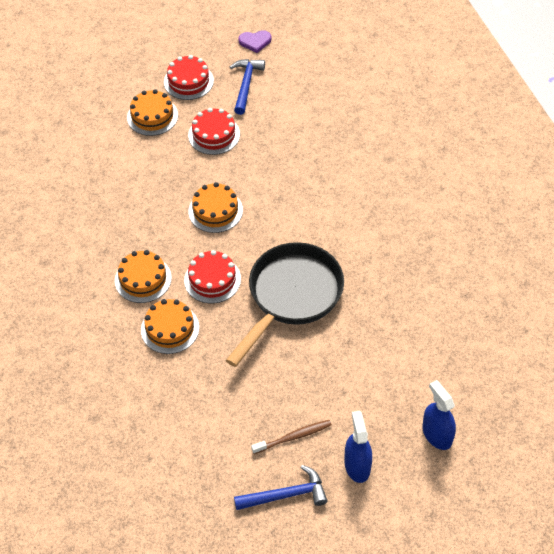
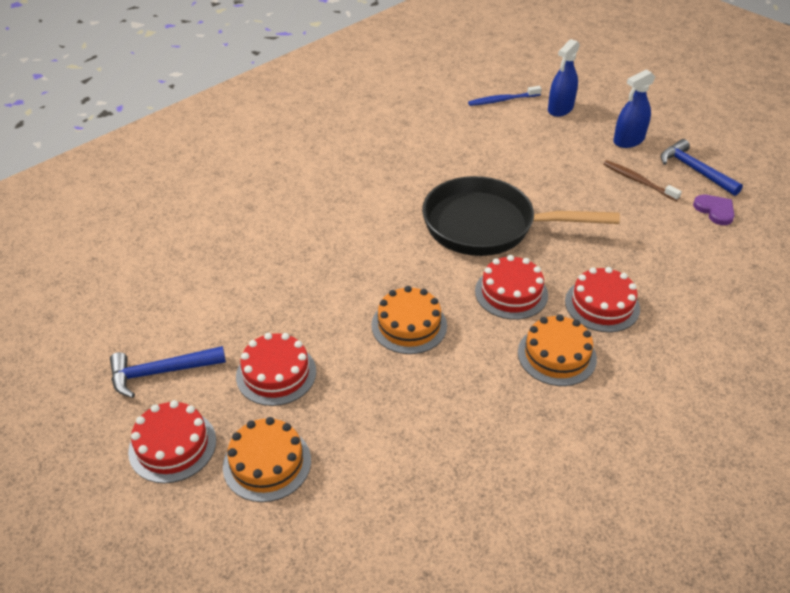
camera: 115 degrees left, 10 degrees down
(170, 328) = (602, 305): orange cake -> red cake
(255, 42) = (59, 393): purple heart -> purple heart (715, 210)
(473, 390) = (502, 100): none -> blue toothbrush

